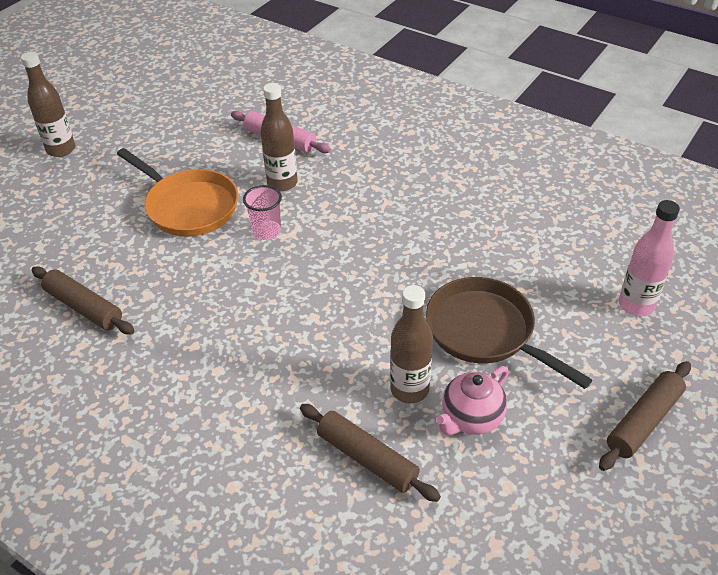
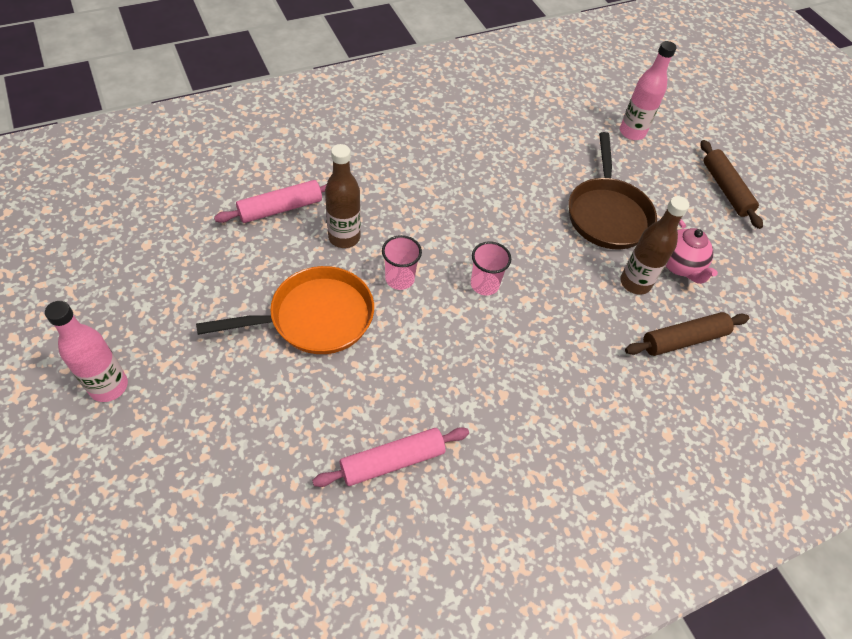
camera: 65 degrees left, 10 degrees up
(61, 149) = (109, 386): brown bottle -> pink bottle
(84, 307) = (392, 461): brown rolling pin -> pink rolling pin
(306, 283) = (484, 284): none -> pink cup
(485, 332) = (607, 214): brown pan -> brown pan turned 75 degrees counterclockwise

